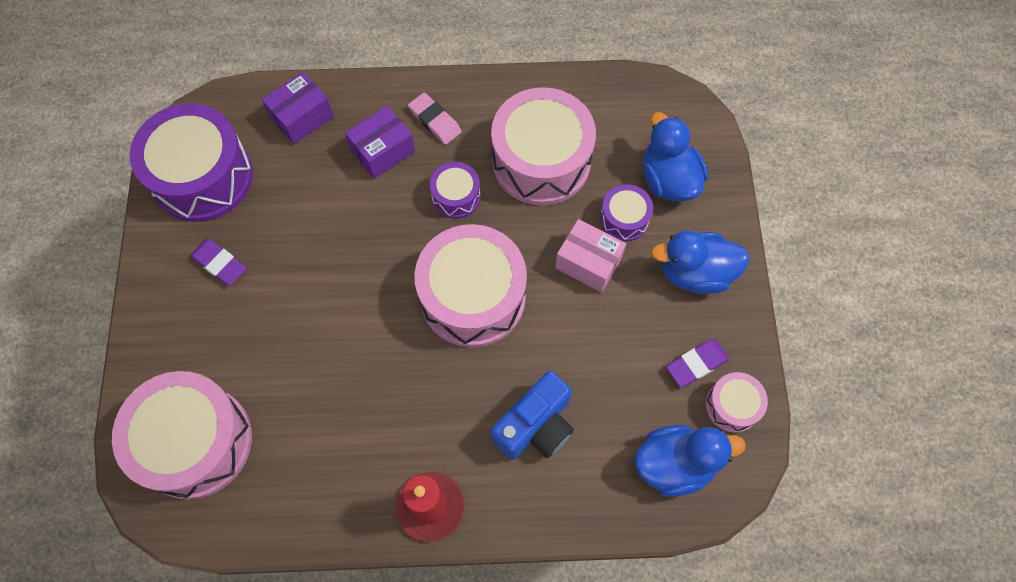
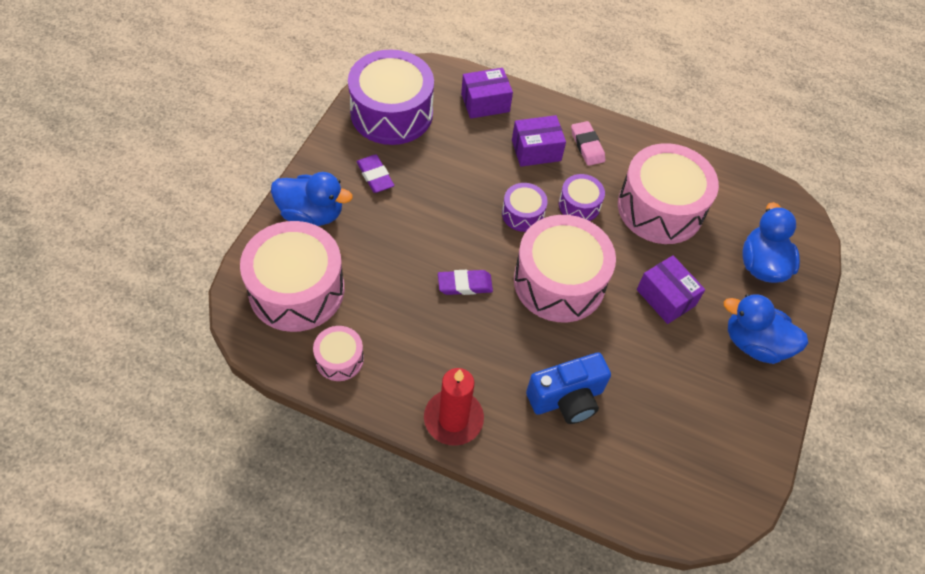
camera: 20 degrees right, 10 degrees down
(588, 263) = (665, 297): pink box -> purple box
(624, 219) = (711, 278): purple drum -> purple drum (523, 214)
(675, 464) = (672, 481): blue duck -> blue duck (311, 214)
(696, 364) = (725, 413): purple eraser -> purple eraser (465, 284)
(732, 406) = (742, 459): pink drum -> pink drum (339, 359)

